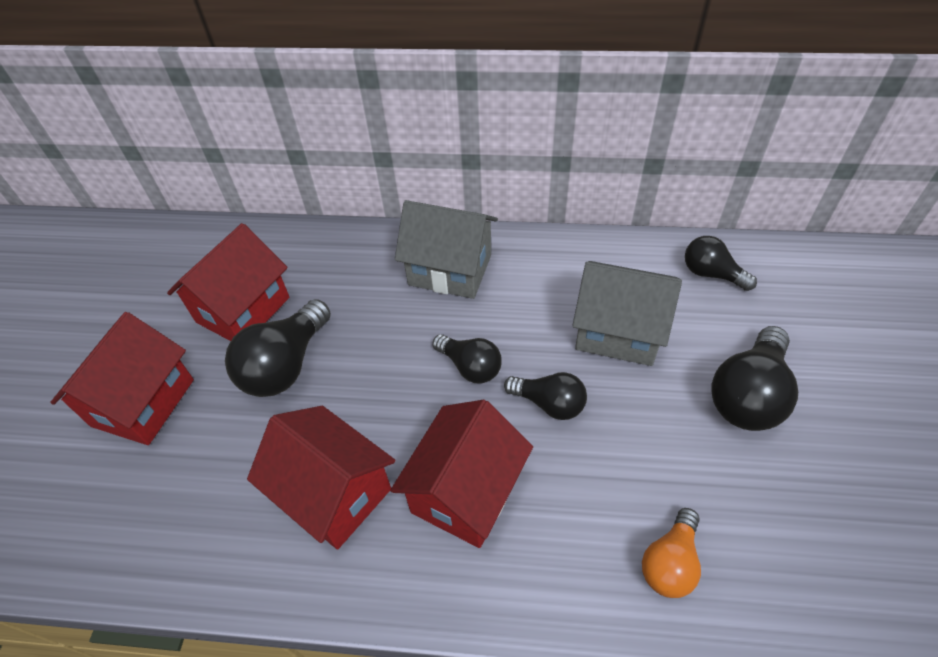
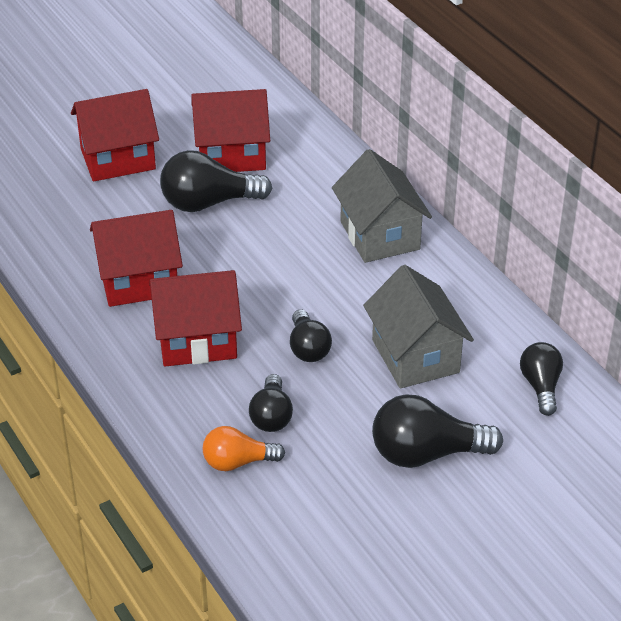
camera: 50 degrees right, 10 degrees down
(334, 493) = (139, 281): red house -> red house turned 75 degrees clockwise
(470, 367) = (299, 292): black light bulb -> black light bulb (271, 416)

